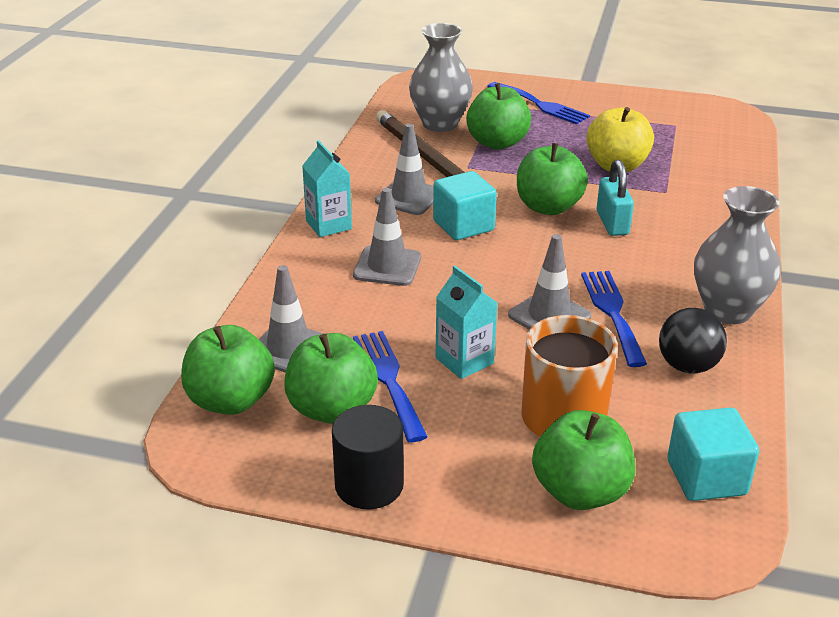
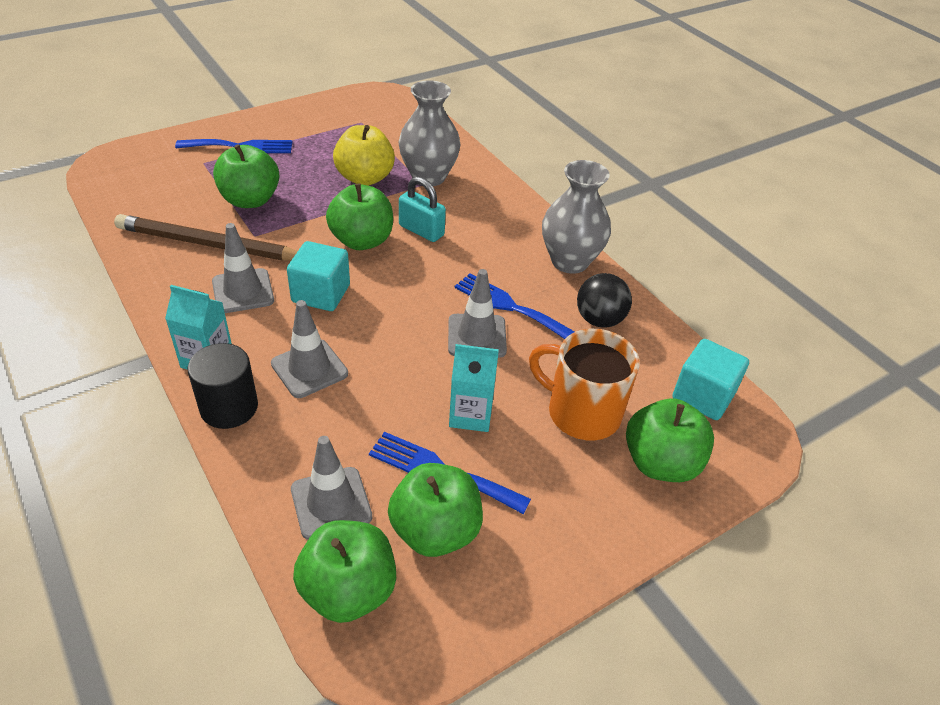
camera: 50 degrees left, 10 degrees up
(369, 485) = (543, 572): black cylinder -> black cylinder (229, 407)
(440, 124) = (178, 204): grey vase -> grey vase (428, 177)

